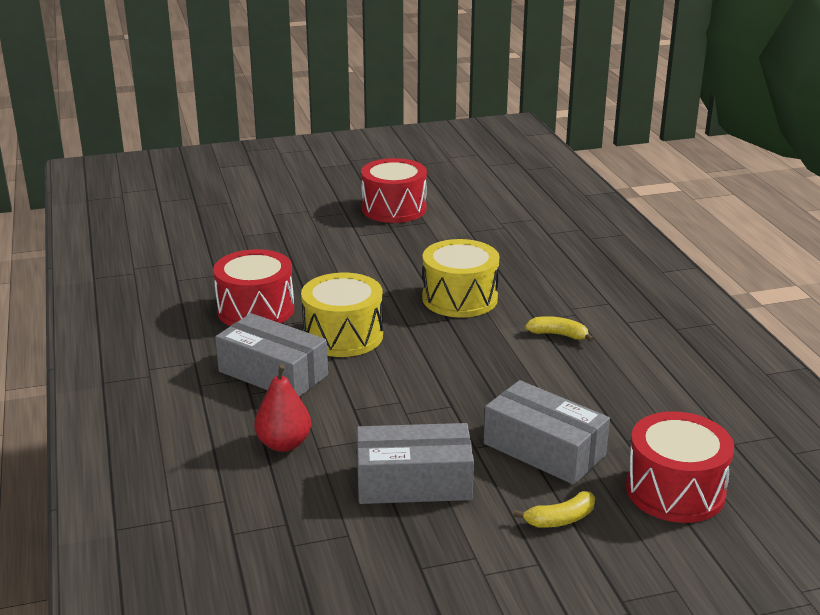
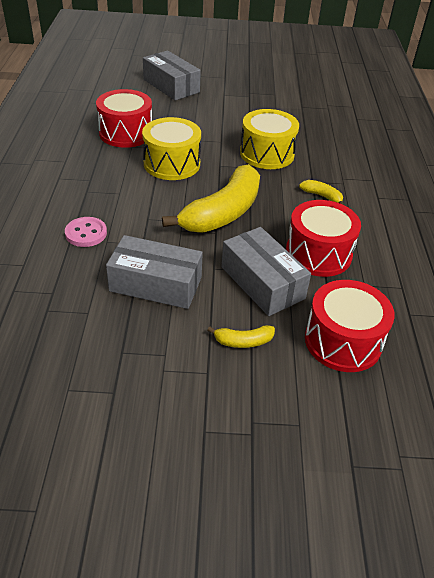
camera: 15 degrees right, 15 degrees up
(273, 373) = (110, 180): grey box -> grey box (171, 86)
(284, 444) = (86, 233): red pear -> pink button
(394, 209) = (259, 80): red drum -> red drum (318, 254)
(446, 380) = (223, 213): none -> yellow banana

